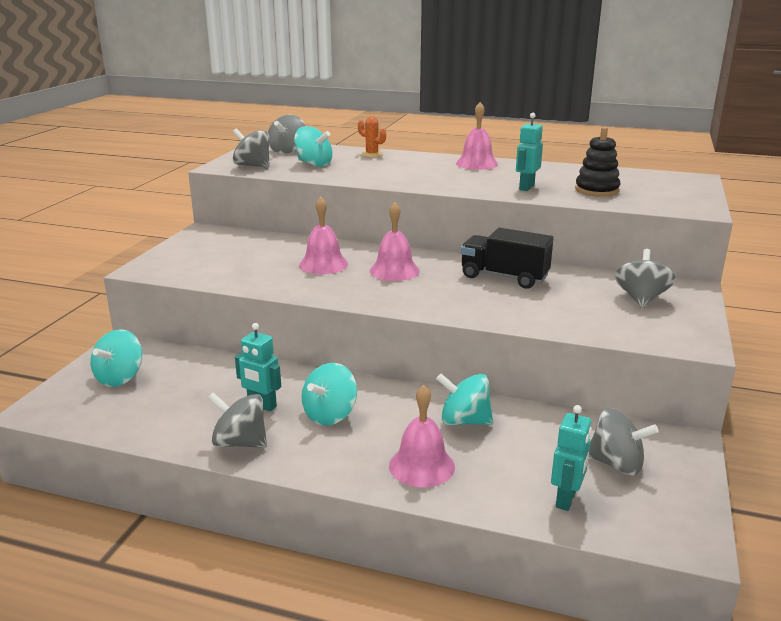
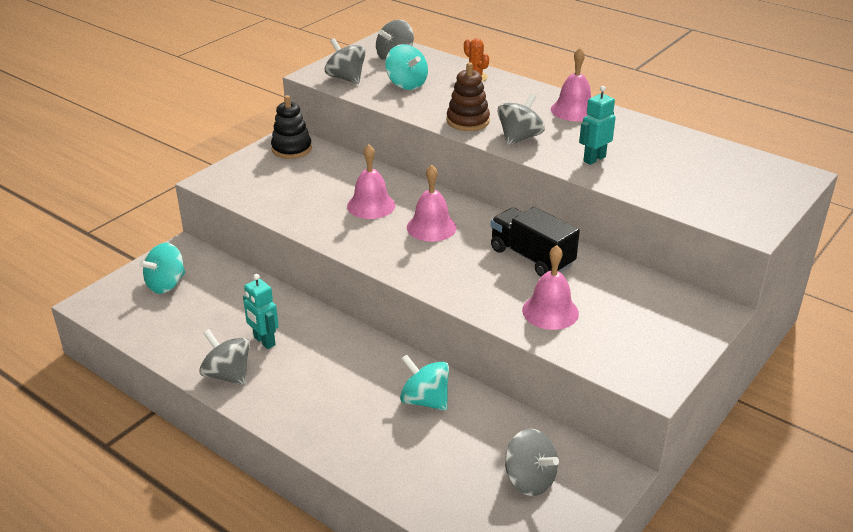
camera: 20 degrees right, 10 degrees up
(330, 415) = (314, 365): turquoise spinning top -> none
(393, 179) = (468, 121): none -> brown stacking toy
(422, 466) = (359, 436): pink bell -> pink bell (550, 311)
(566, 499) = (458, 501): turquoise robot -> none
(597, 190) = (667, 176): black stacking toy -> black stacking toy (291, 149)
(641, 299) = (648, 315): grey spinning top -> grey spinning top (519, 138)

